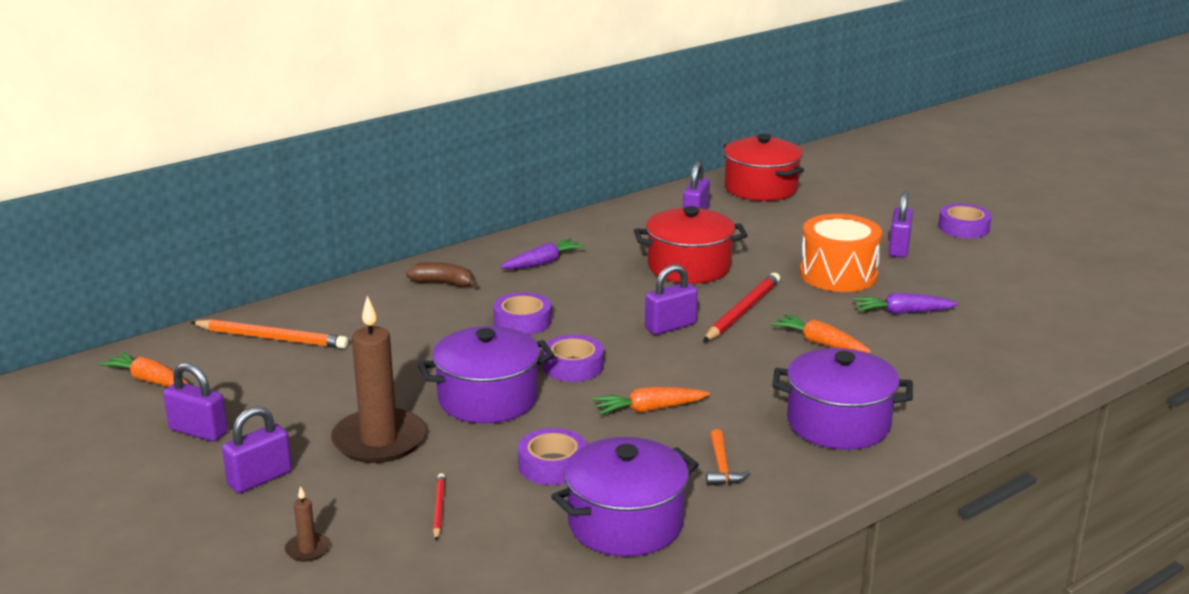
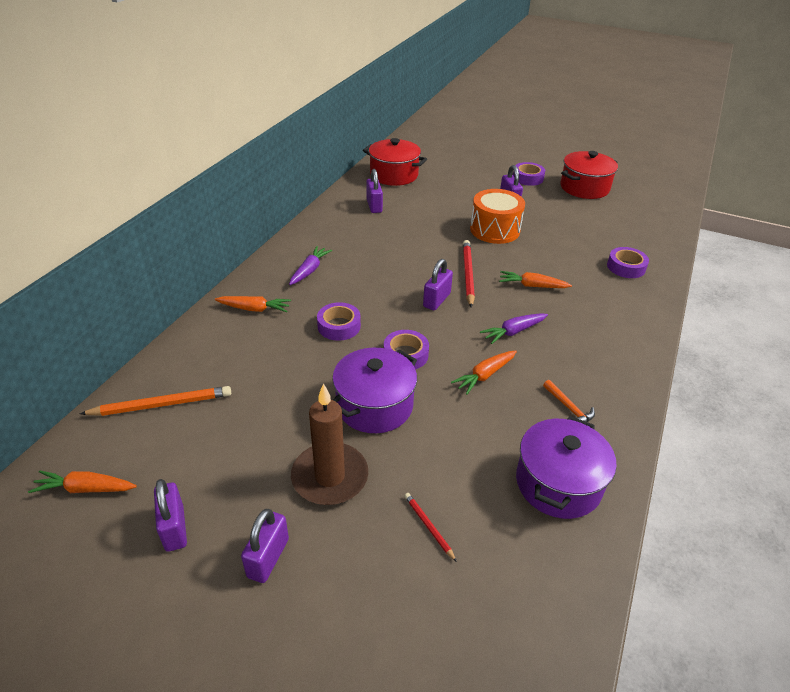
camera: 30 degrees left, 15 degrees up
(198, 431) = (174, 528): purple padlock -> purple padlock turned 75 degrees clockwise
(307, 549) = (367, 617): brown candle -> none
(443, 283) = (254, 309): brown banana -> orange carrot
(552, 465) = (468, 450): purple tape -> purple tape (626, 267)
(689, 267) = (405, 248): red pot -> red pot (584, 188)
(838, 423) = (598, 346): purple pot -> none
(902, 312) = (553, 249): purple carrot -> purple carrot (513, 332)

